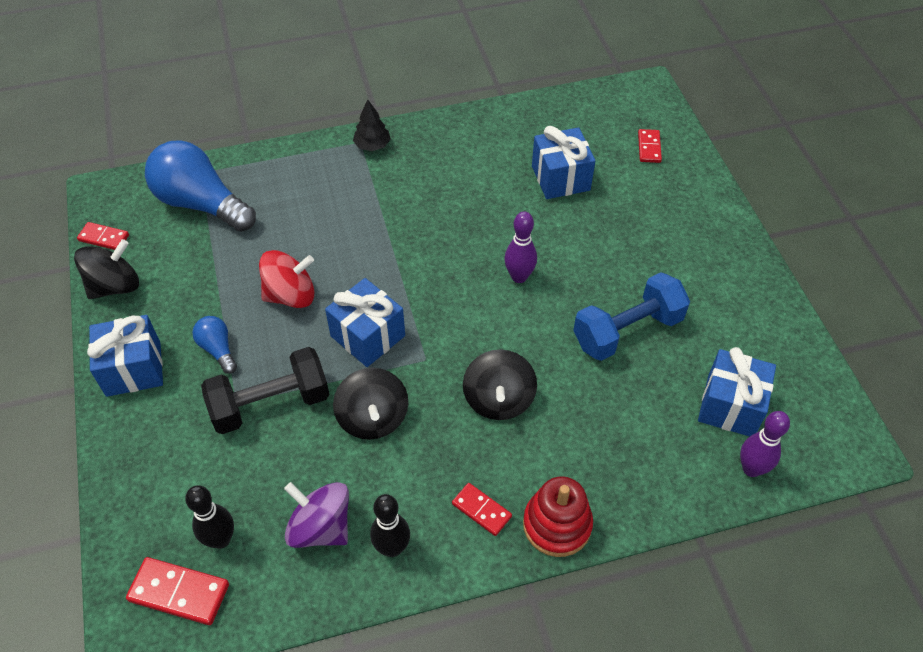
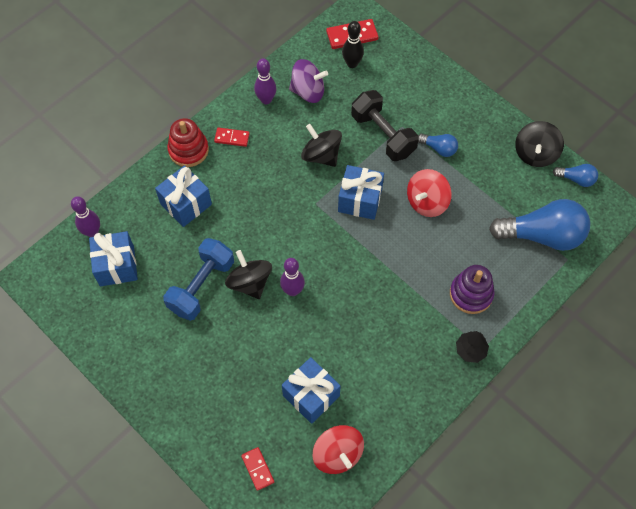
camera: 150 degrees right, 10 degrees up
(104, 238) = (576, 179): red domino -> blue light bulb
(133, 369) = (474, 115): blue gift -> blue gift (186, 204)
(270, 404) = (383, 135): black dumbbell -> black dumbbell turned 75 degrees counterclockwise
(328, 188) = (471, 294): none -> purple stacking toy
(392, 548) = (266, 100): black bowling pin -> purple bowling pin
(498, 399) = (257, 201): black spinning top -> black spinning top (250, 282)
(564, 127) = (337, 454): none -> red spinning top

